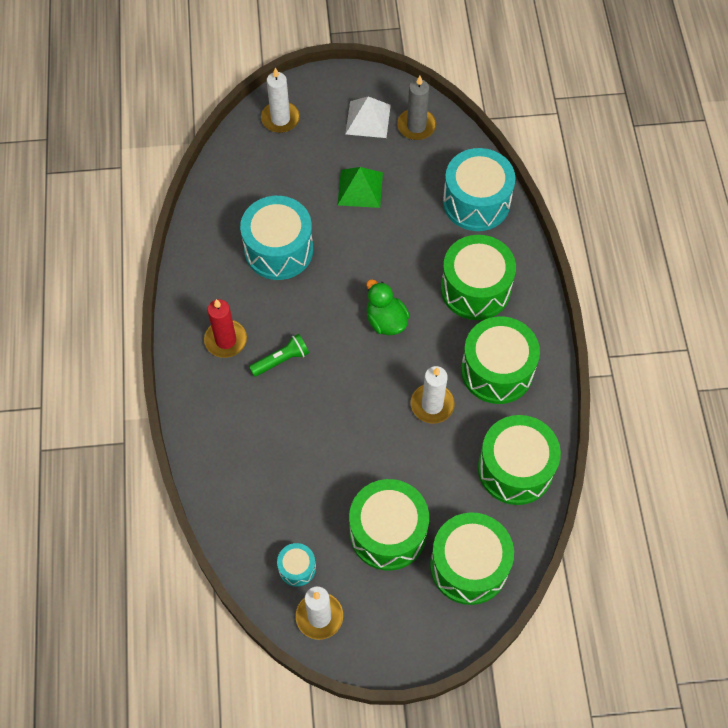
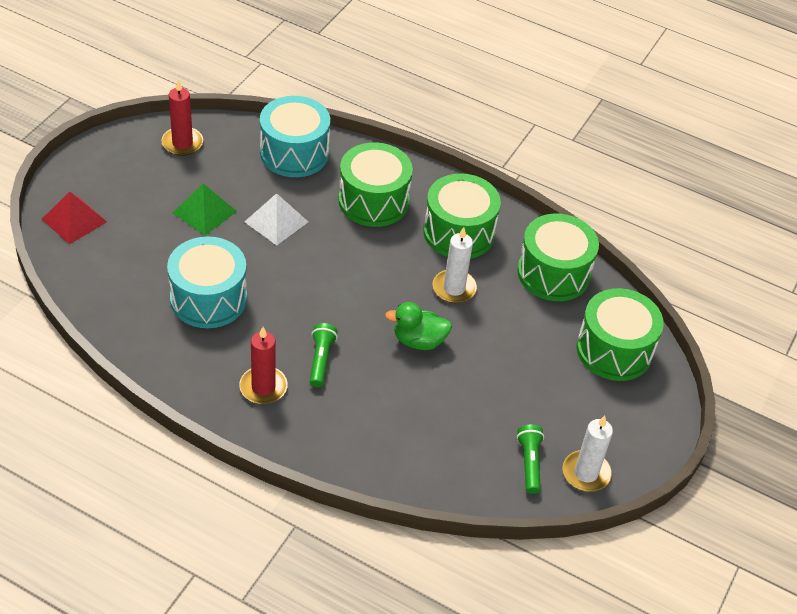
camera: 60 degrees left, 15 degrees down
(280, 119) = (74, 220): white candle -> red pyramid
(297, 568) = (529, 463): turquoise drum -> green flashlight
(368, 119) = (141, 167): white pyramid -> white pyramid (276, 221)
(386, 321) = (349, 271): green duck -> green duck (419, 341)
(388, 532) = (545, 383): green drum -> none
(416, 126) = (182, 143): grey candle -> red candle

